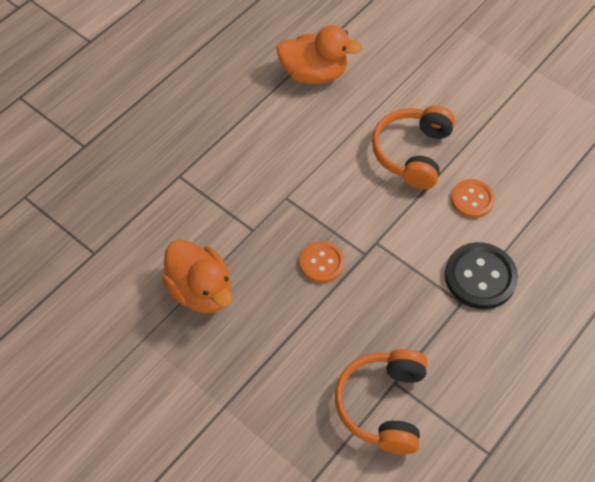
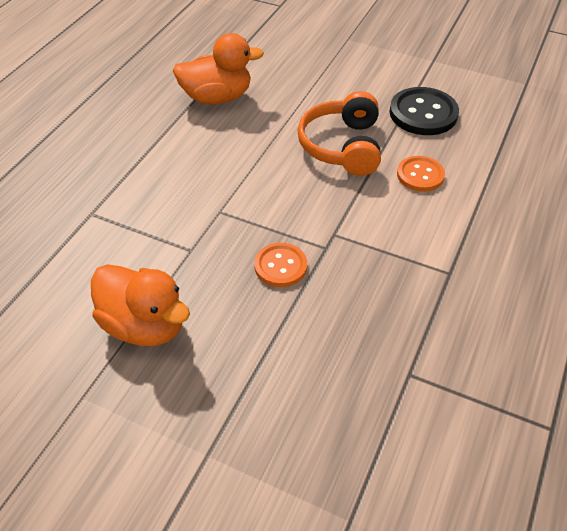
camera: 15 degrees left, 10 degrees down
(383, 405) = (406, 403): orange headphones -> none
(480, 277) = (459, 244): black button -> black button (423, 113)

